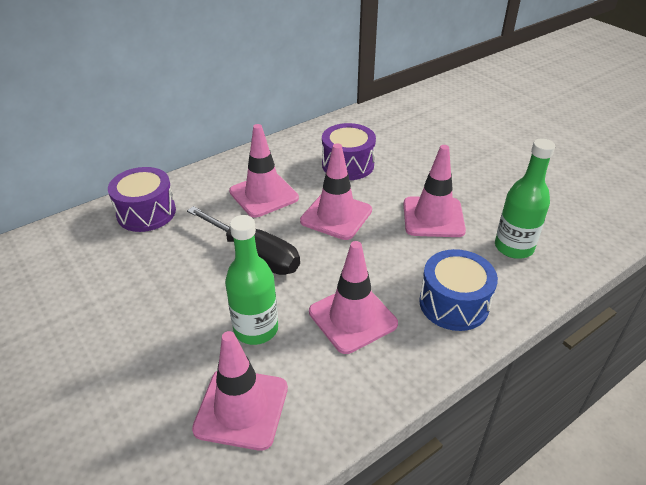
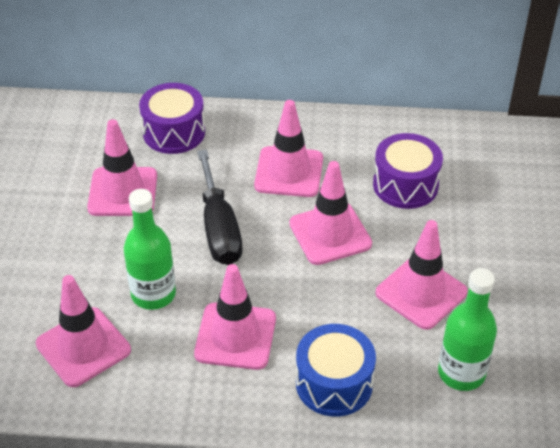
camera: 40 degrees right, 5 degrees up
(147, 273) = (123, 192): none -> pink traffic cone

